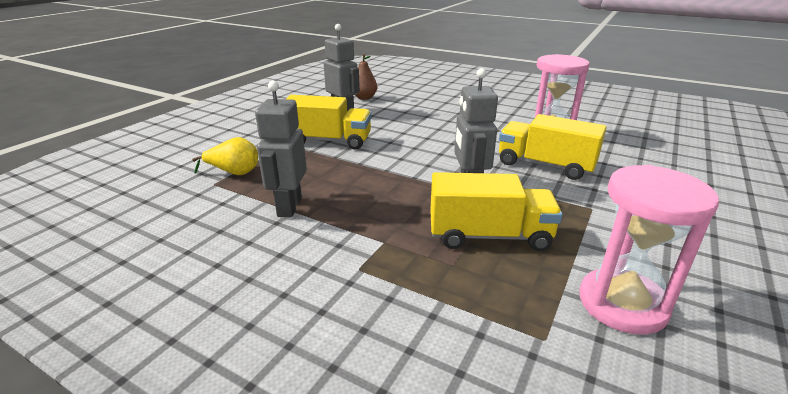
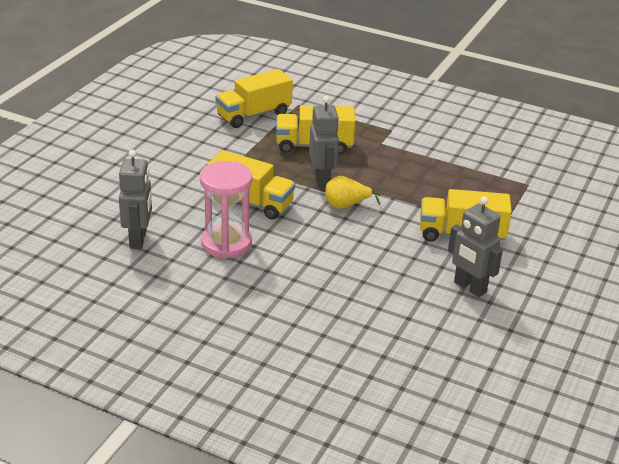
camera: 175 degrees right, 5 degrees up
(234, 173) = (521, 194): yellow pear -> yellow pear (346, 205)
(289, 207) = (455, 165): grey robot -> grey robot (138, 239)
(364, 98) = (456, 326): brown pear -> none
(622, 304) = (253, 115): pink hourglass -> yellow truck

